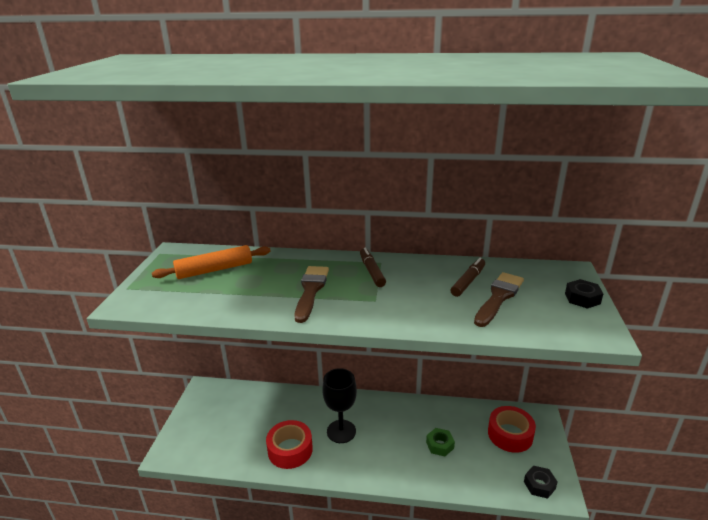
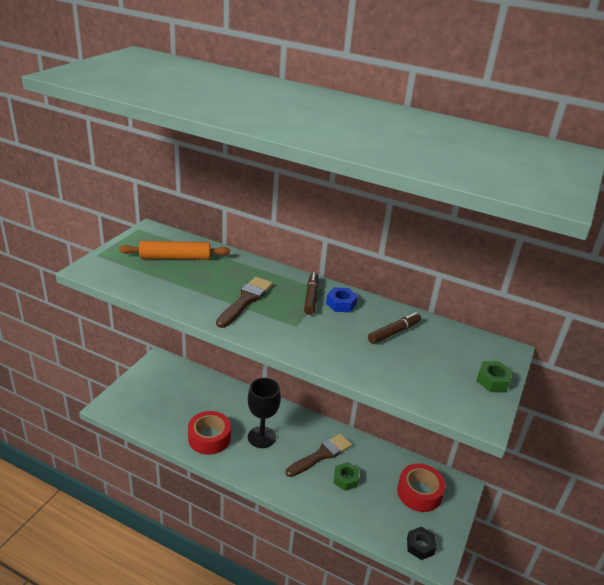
camera: 15 degrees right, 5 degrees up
(403, 270) = (341, 304): none -> blue nut
(498, 297) = (411, 356): brown brush -> brown brush (321, 455)
(582, 298) = (492, 380): black nut -> green nut

